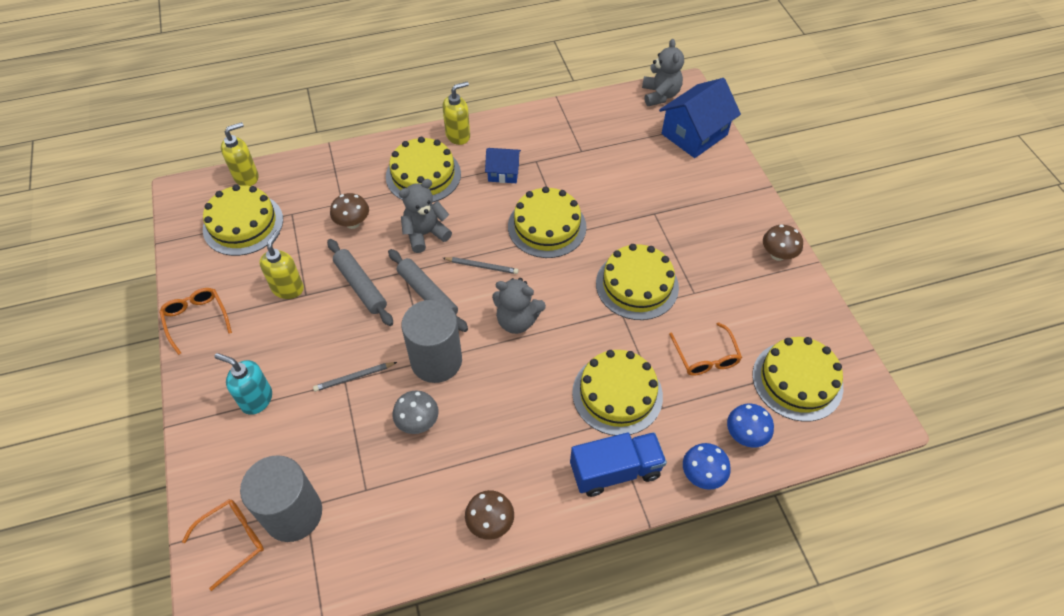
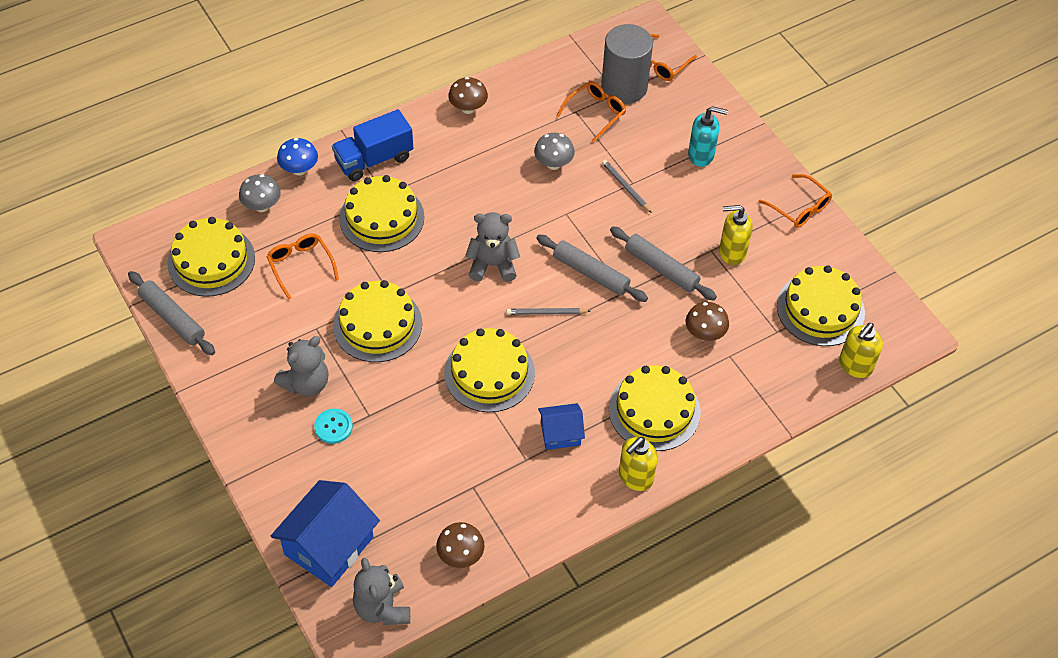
camera: 165 degrees right, 0 degrees up
(288, 288) = (731, 252): yellow soap dispenser -> yellow soap dispenser turned 90 degrees clockwise
(344, 481) = (595, 113): none -> orange glasses
(354, 377) = (625, 187): grey pencil -> grey pencil turned 90 degrees counterclockwise
(425, 234) = (620, 337): grey teddy bear -> grey teddy bear (306, 383)
(436, 360) = (557, 215): grey cylinder -> none
(684, 210) = (333, 427): none -> turquoise button
(745, 435) = (262, 206): blue mushroom -> grey mushroom
(777, 255) = (224, 390): brown mushroom -> brown mushroom (460, 555)
(830, 328) = (173, 318): none -> grey rolling pin

